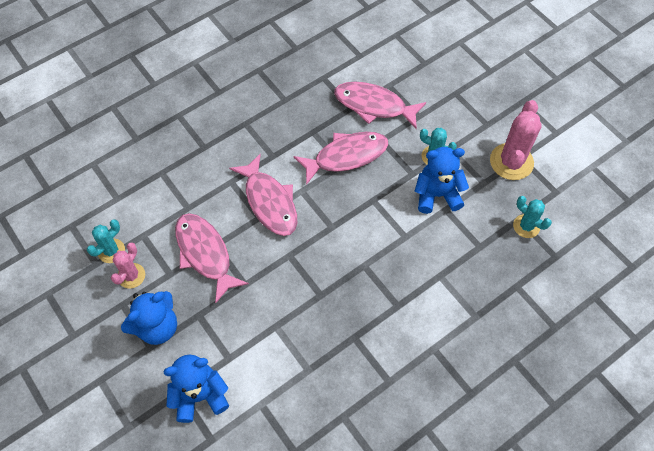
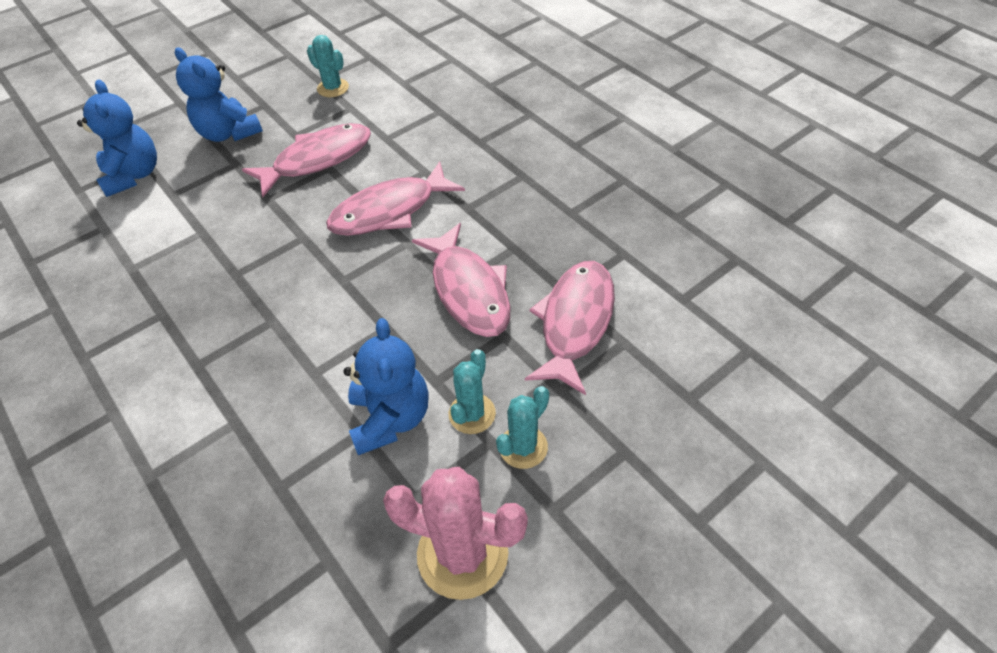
camera: 90 degrees right, 10 degrees down
(131, 276) = (298, 106): pink cactus -> none
(526, 226) = (310, 575): turquoise cactus -> turquoise cactus (523, 447)

